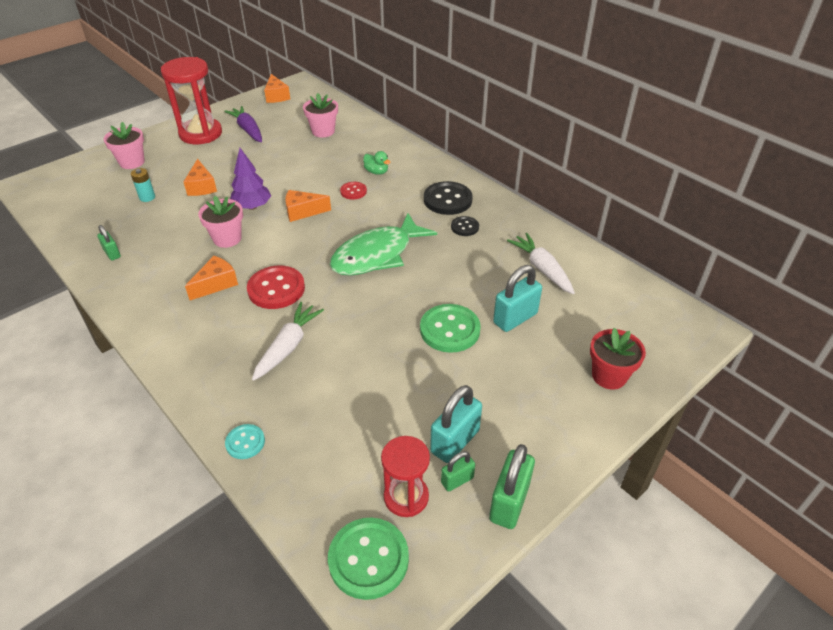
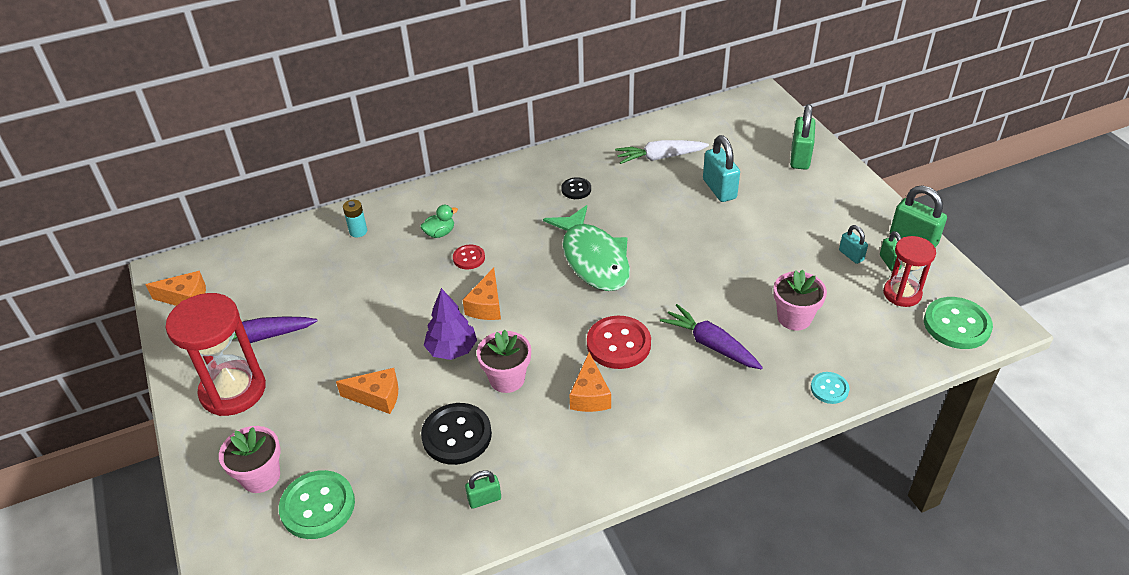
camera: 70 degrees left, 0 degrees up
(147, 197) = (369, 459): turquoise battery -> turquoise battery (358, 231)
(216, 284) = (590, 395): orange cheese -> orange cheese turned 150 degrees counterclockwise
(288, 346) = (710, 344): white carrot -> purple carrot
(323, 131) = (317, 264): pink flower pot -> pink flower pot (794, 318)
(447, 200) = (524, 191): black button -> black button (457, 435)
(450, 330) = (721, 231): green button -> green button (318, 506)
(455, 441) = (851, 255): turquoise padlock -> turquoise padlock, size x0.56
(609, 376) = (800, 157): red flower pot -> green padlock

